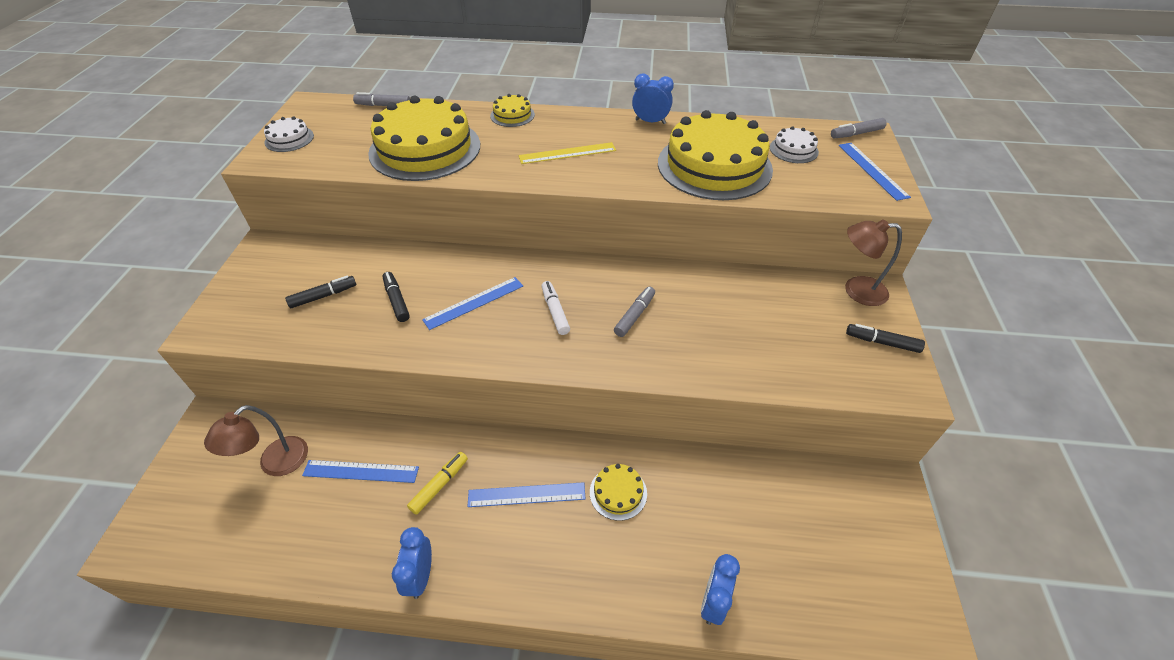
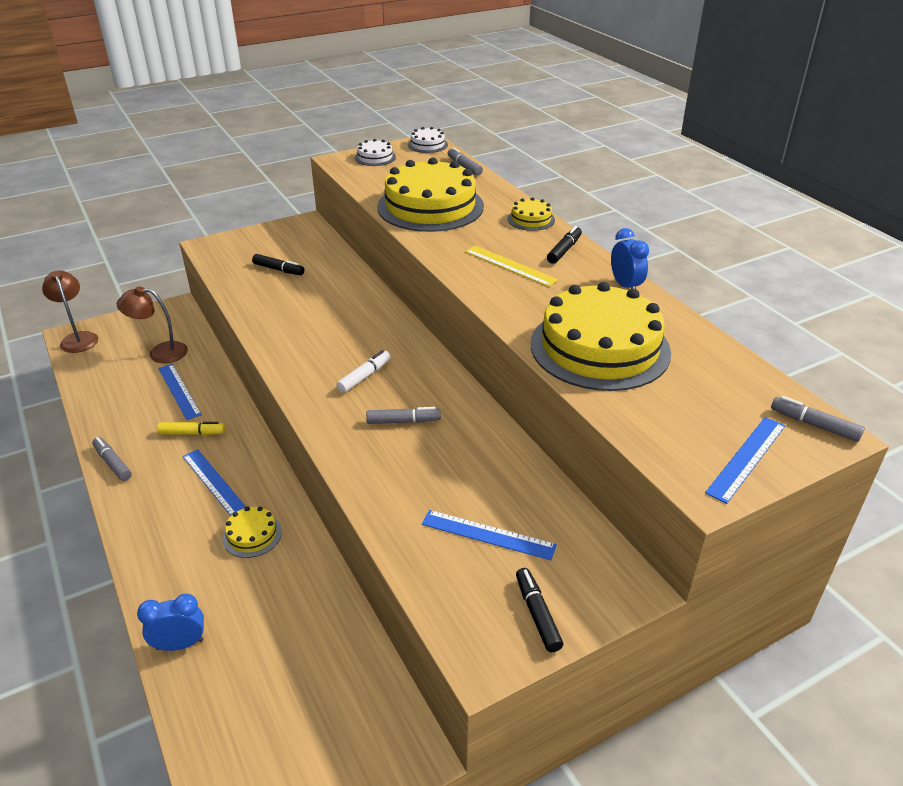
camera: 55 degrees right, 10 degrees down
(396, 300) = (303, 299): black marker -> black marker (564, 250)
(420, 576) = (112, 463): blue clock -> grey marker
(474, 302) = (335, 333): blue ruler -> blue ruler (488, 534)
(793, 150) = (706, 388): white cake -> white cake (427, 145)
(856, 290) = (606, 567): brown lamp -> brown lamp (78, 338)

